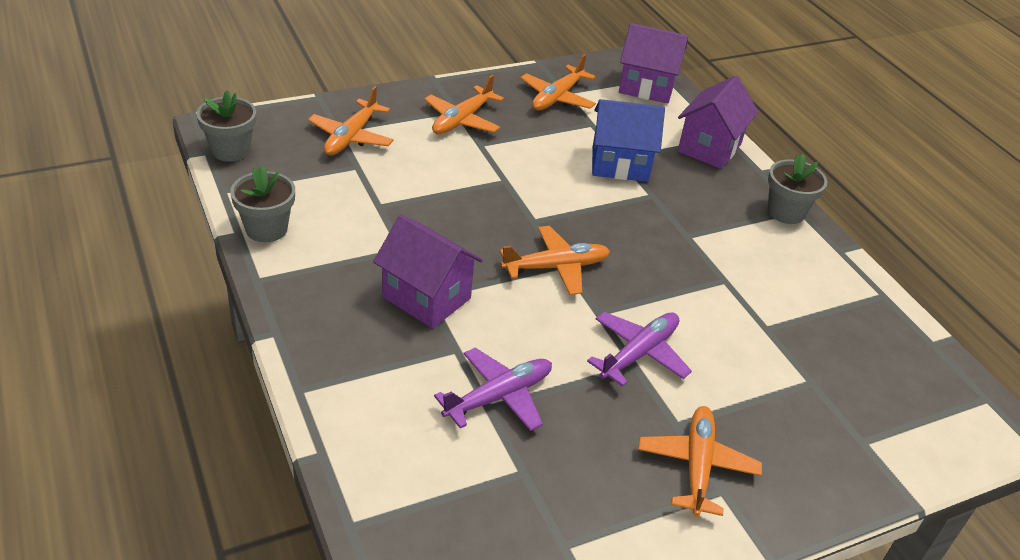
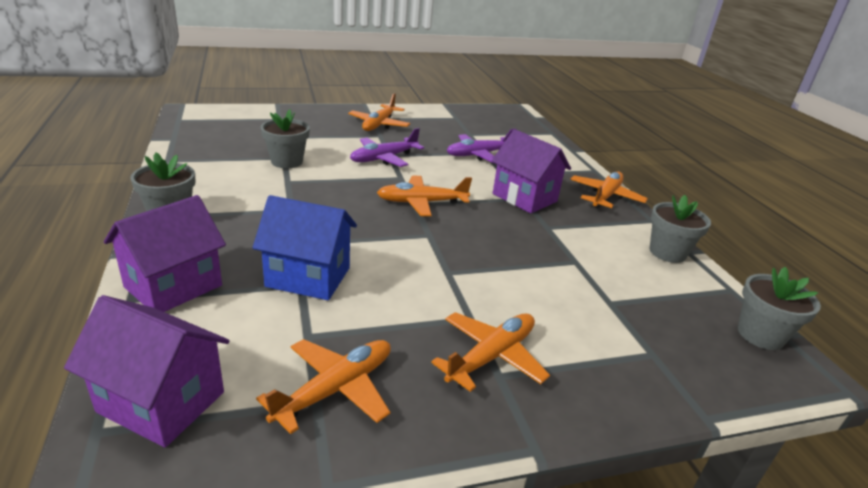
camera: 170 degrees left, 10 degrees down
(351, 137) = (631, 342): orange plane -> orange plane (605, 196)
(756, 319) = (287, 161): none -> grey flower pot

